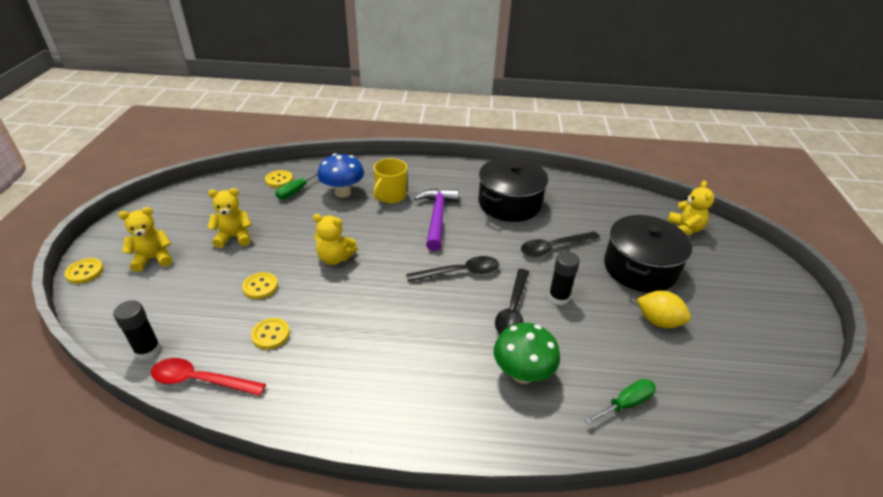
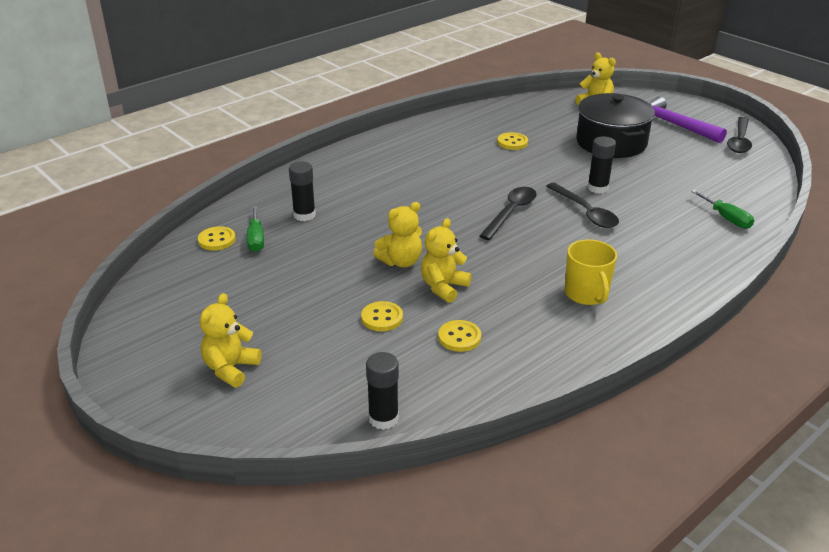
camera: 45 degrees left, 5 degrees down
(85, 272) = (179, 425): yellow button -> yellow button (512, 142)
(200, 380) = (470, 399): red spoon -> none
(234, 237) = (276, 304): yellow teddy bear -> yellow teddy bear (443, 287)
(343, 192) = (304, 215): blue mushroom -> black glue stick
(391, 196) = (353, 194): yellow mug -> yellow mug (586, 294)
(437, 217) = (423, 188): purple hammer -> purple hammer (674, 125)
(509, 203) = (457, 149): black pot -> none
(522, 374) = (654, 242): green mushroom -> none
(554, 247) = (541, 160): black spoon -> black spoon (739, 141)
(626, 403) = (726, 218): green screwdriver -> green screwdriver turned 135 degrees clockwise
(658, 321) = (670, 166): yellow lemon -> none

